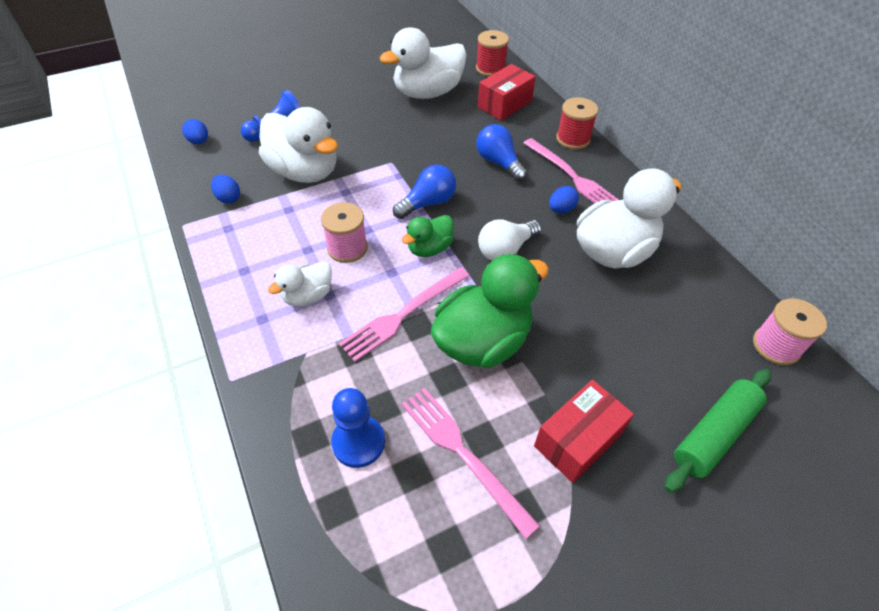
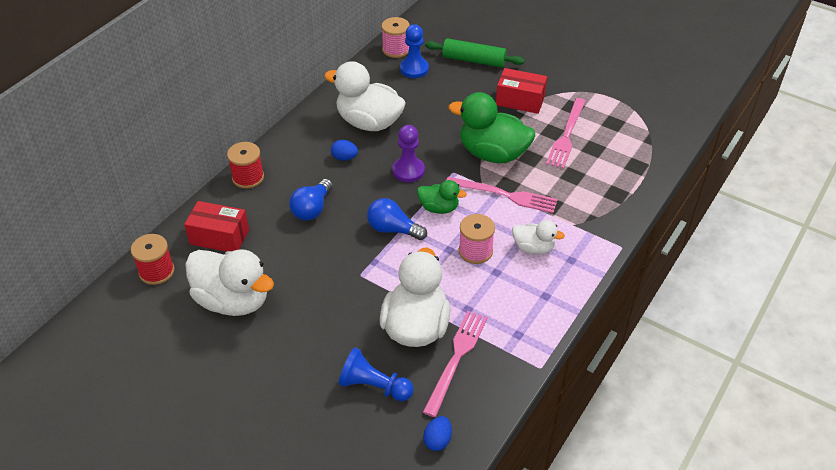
camera: 120 degrees left, 5 degrees down
(228, 198) = (488, 358): blue egg -> none
(358, 442) = (599, 174): blue pawn -> blue pawn (414, 69)
(505, 250) = (408, 171): white light bulb -> purple pawn
(572, 177) = (300, 163): pink fork -> pink fork (456, 358)

